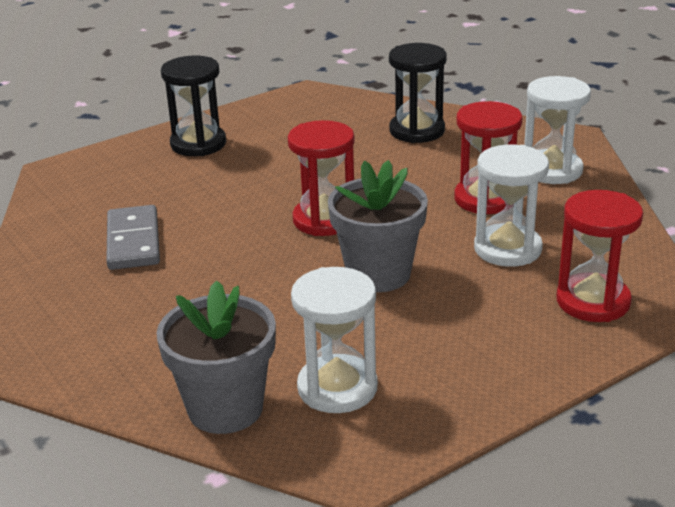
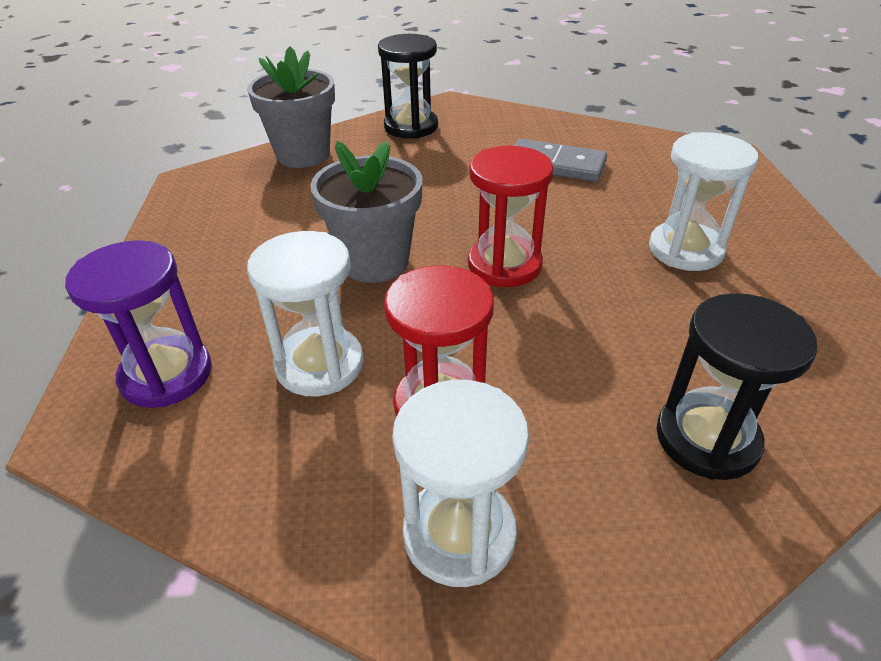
camera: 120 degrees right, 10 degrees up
(198, 144) = (754, 238): black hourglass -> black hourglass (411, 127)
(337, 388) = (264, 195): white hourglass -> white hourglass (685, 250)
(593, 301) = (166, 375): red hourglass -> purple hourglass

